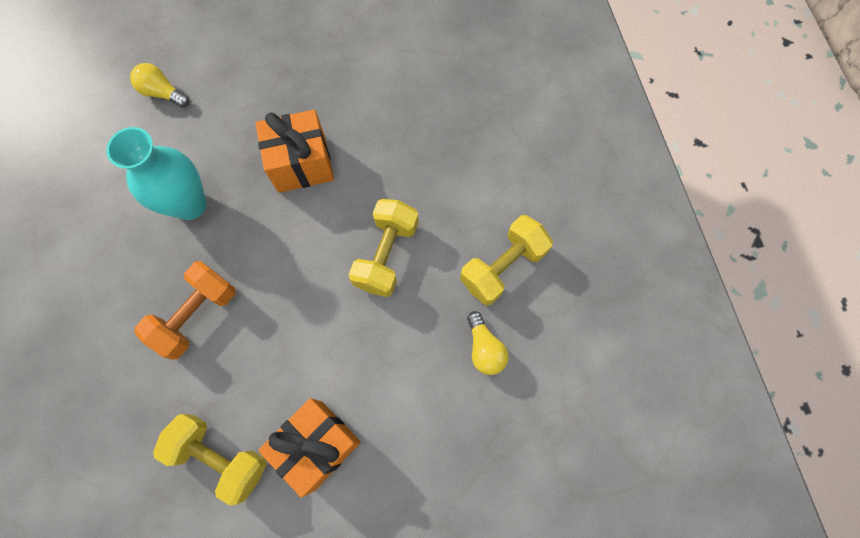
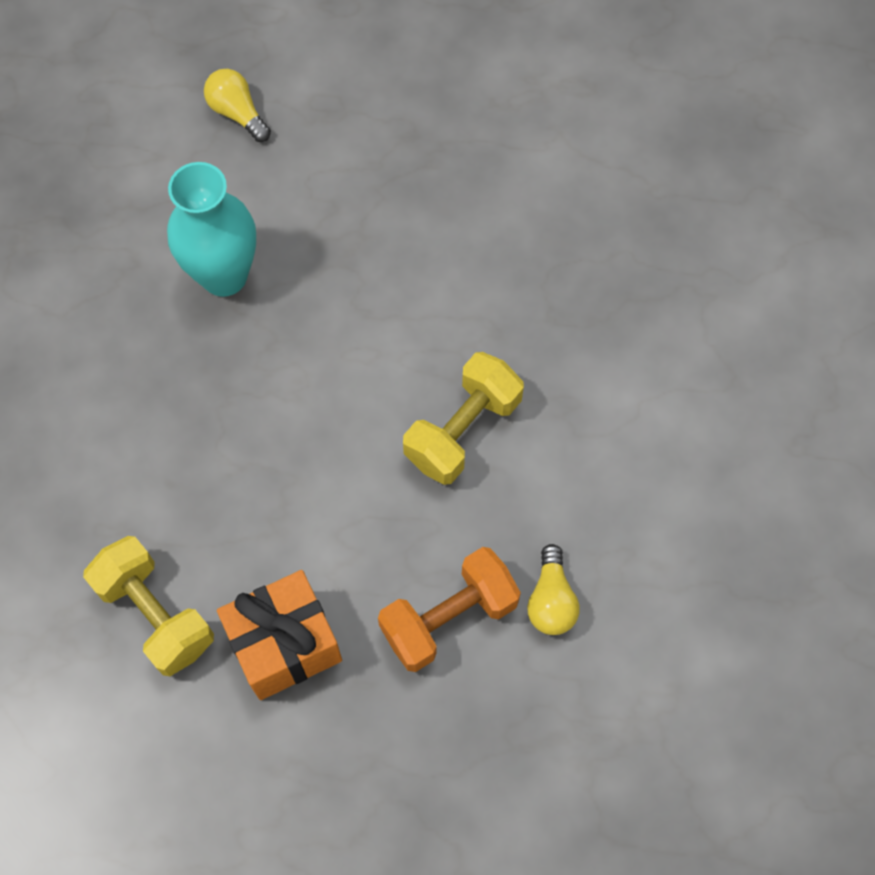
camera: 20 degrees right, 5 degrees down
(196, 315) = (185, 423): orange dumbbell -> orange dumbbell (449, 618)
(301, 164) = (391, 270): orange gift -> none
(502, 267) = (617, 500): yellow dumbbell -> none

